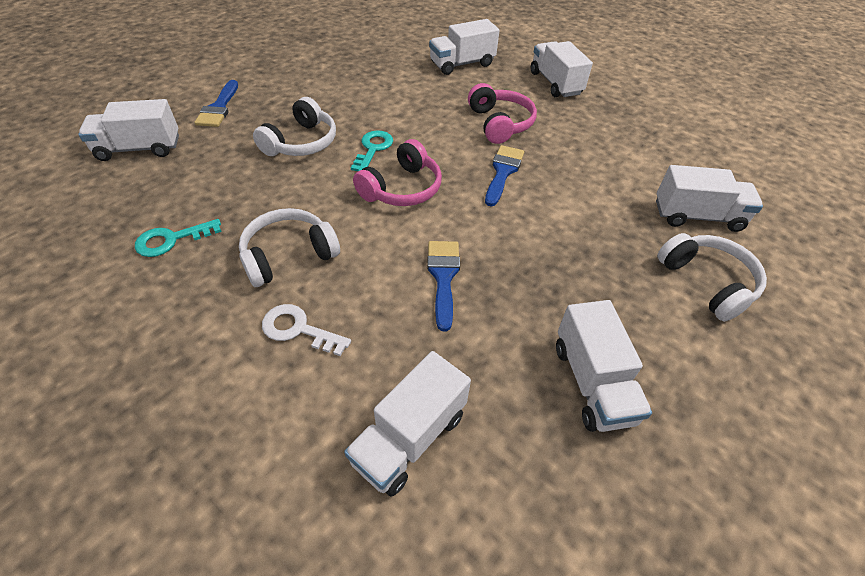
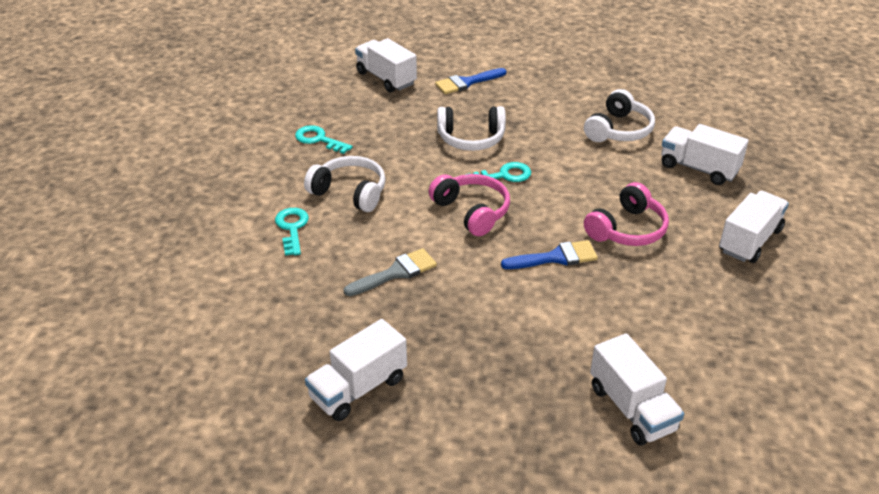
camera: 60 degrees right, 10 degrees down
(299, 329) = (292, 228): white key -> turquoise key
(402, 188) = (472, 211): pink headphones -> pink headphones turned 135 degrees counterclockwise
(409, 437) = (248, 313): white truck -> none
(443, 277) = (396, 272): blue brush -> grey brush
(707, 282) = (536, 435): white headphones -> white headphones (619, 130)

